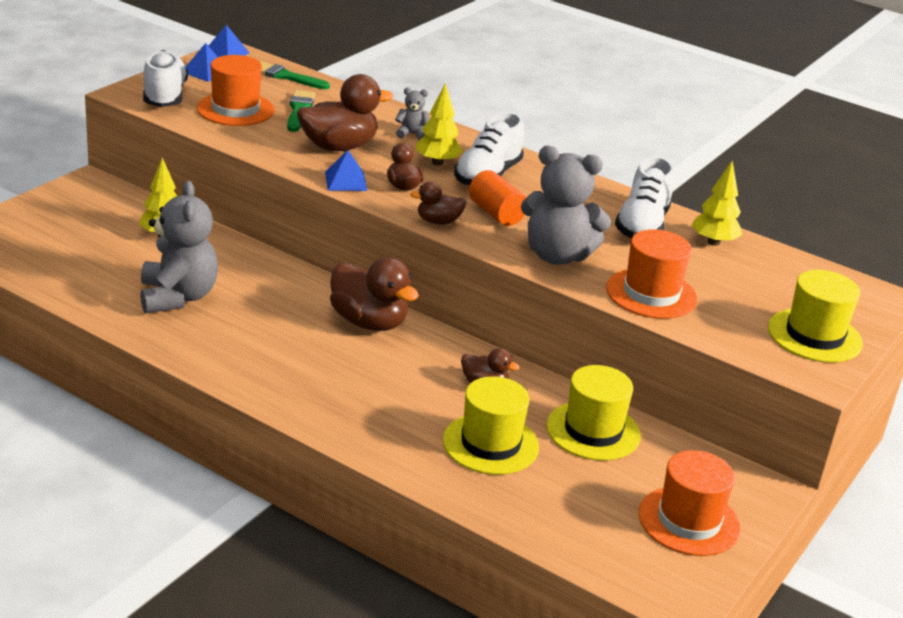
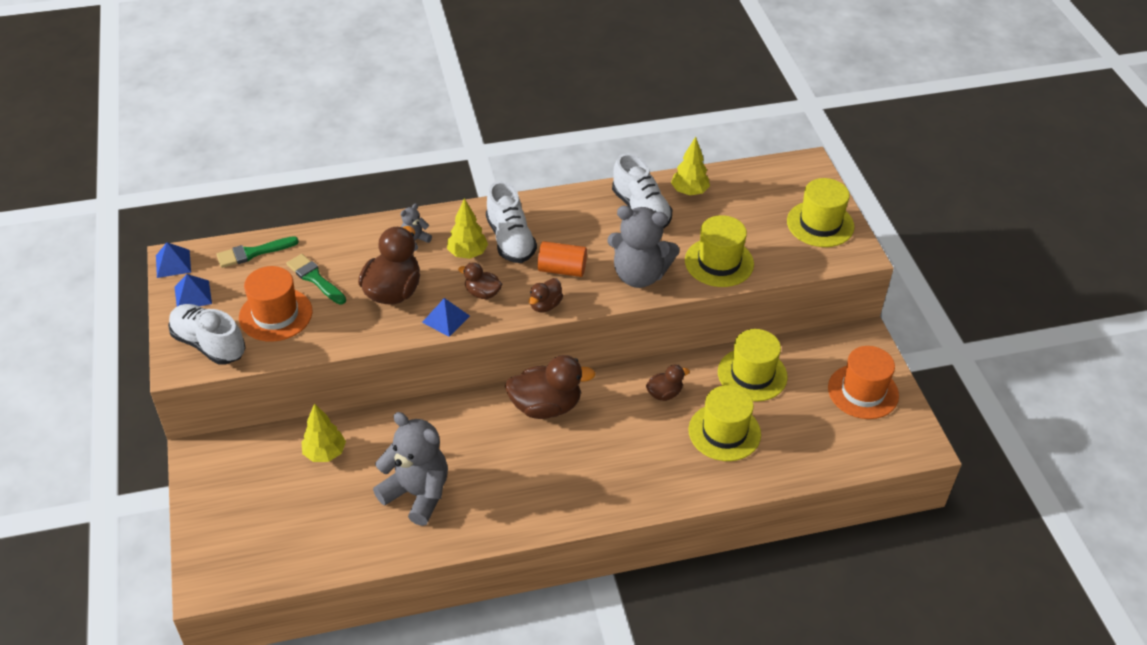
camera: 45 degrees left, 15 degrees up
(557, 256) = (639, 275): grey teddy bear -> grey teddy bear turned 45 degrees clockwise
(651, 294) = (719, 262): orange hat -> yellow hat

